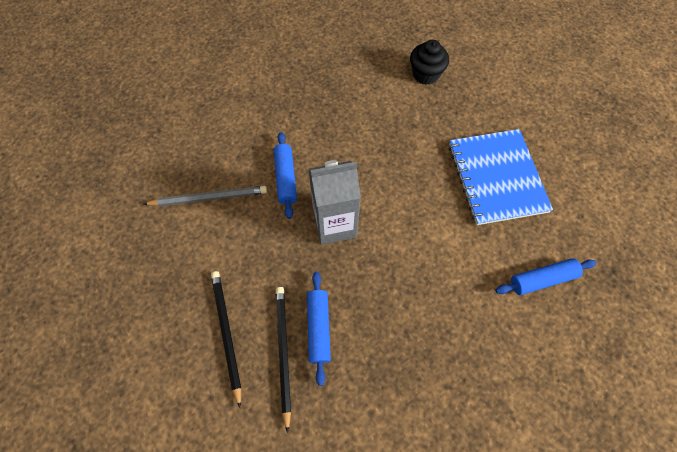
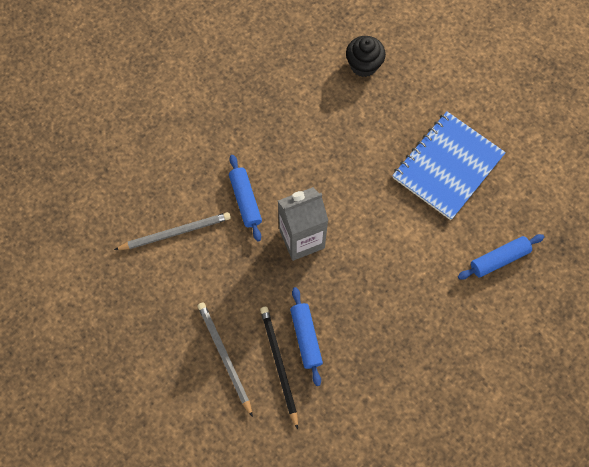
camera: 10 degrees left, 5 degrees up
(226, 333) = (224, 357): black pencil -> grey pencil
(497, 177) = (447, 166): blue notebook -> blue notebook turned 60 degrees clockwise

